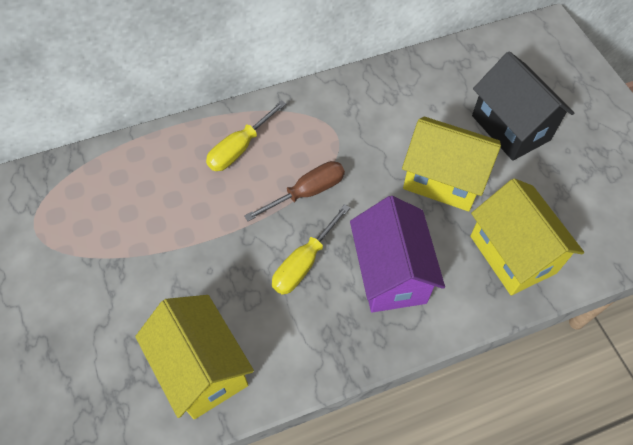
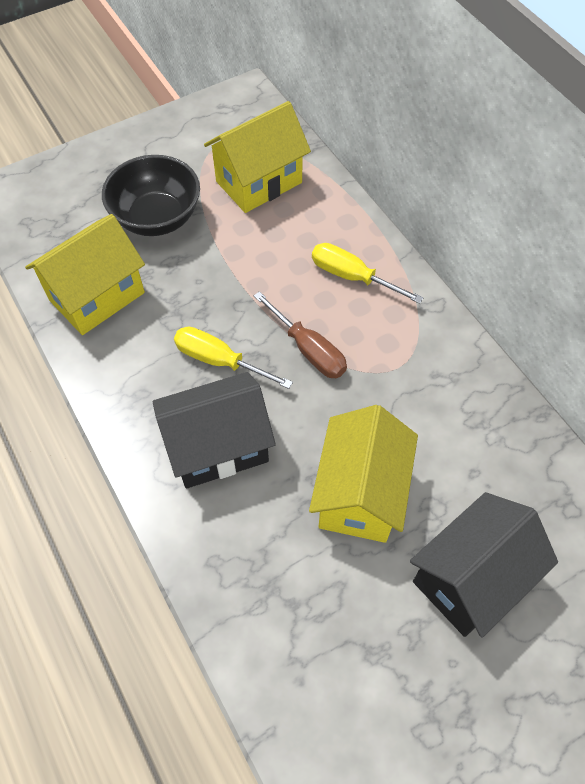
camera: 80 degrees right, 0 degrees up
(116, 301) = (157, 218): none -> black bowl
(390, 274) = (218, 447): purple house -> black house
(513, 254) = (266, 586): yellow house -> yellow house (259, 182)

